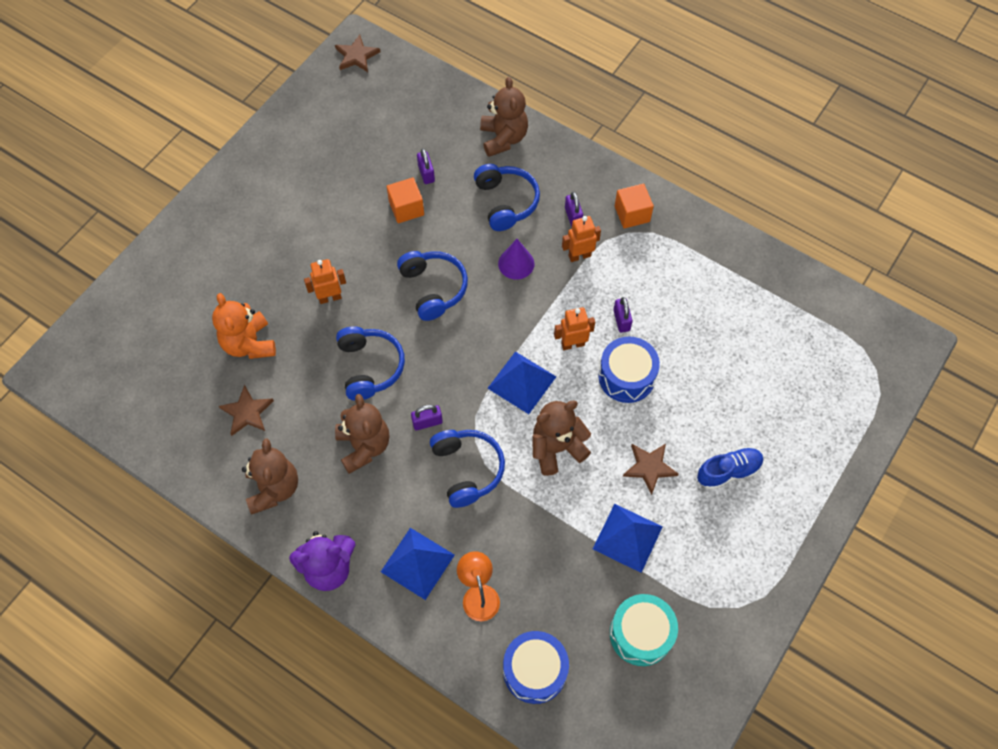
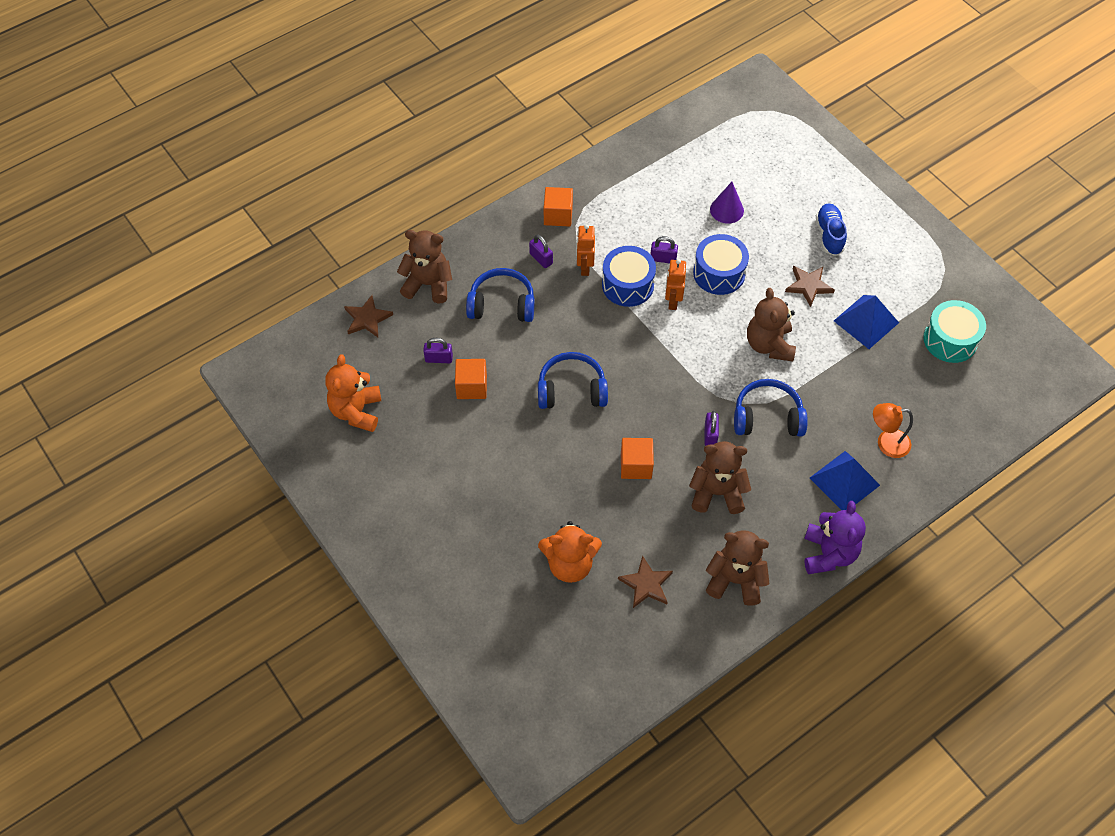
camera: 70 degrees left, 5 degrees down
(330, 297) = (546, 479): orange robot -> none
(348, 133) = (356, 411): none -> orange teddy bear
(356, 56) = (261, 378): brown star -> brown star (367, 318)
(370, 367) = (636, 465): blue headphones -> orange cube
(516, 263) = (572, 317): purple cone -> purple cone (726, 210)
(522, 382) = (696, 350): blue pyramid -> none
(535, 670) = (962, 422): blue drum -> blue drum (627, 285)
(573, 216) = (541, 259): purple padlock -> purple padlock turned 45 degrees clockwise

